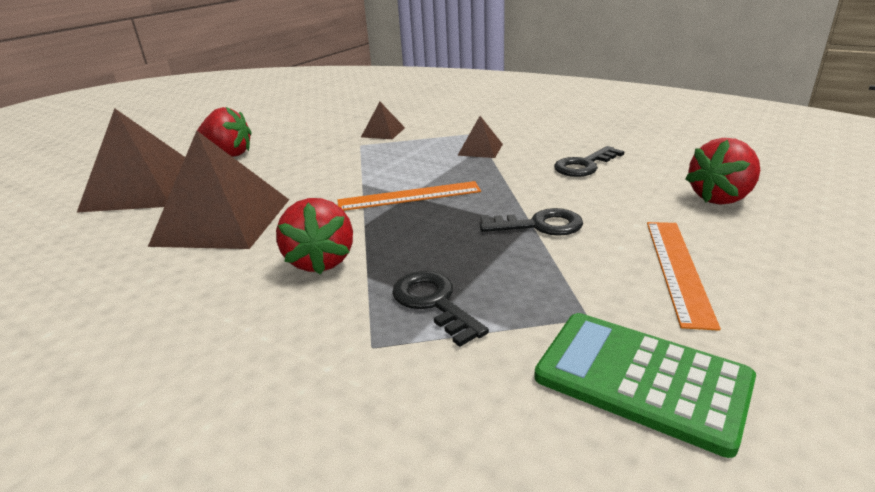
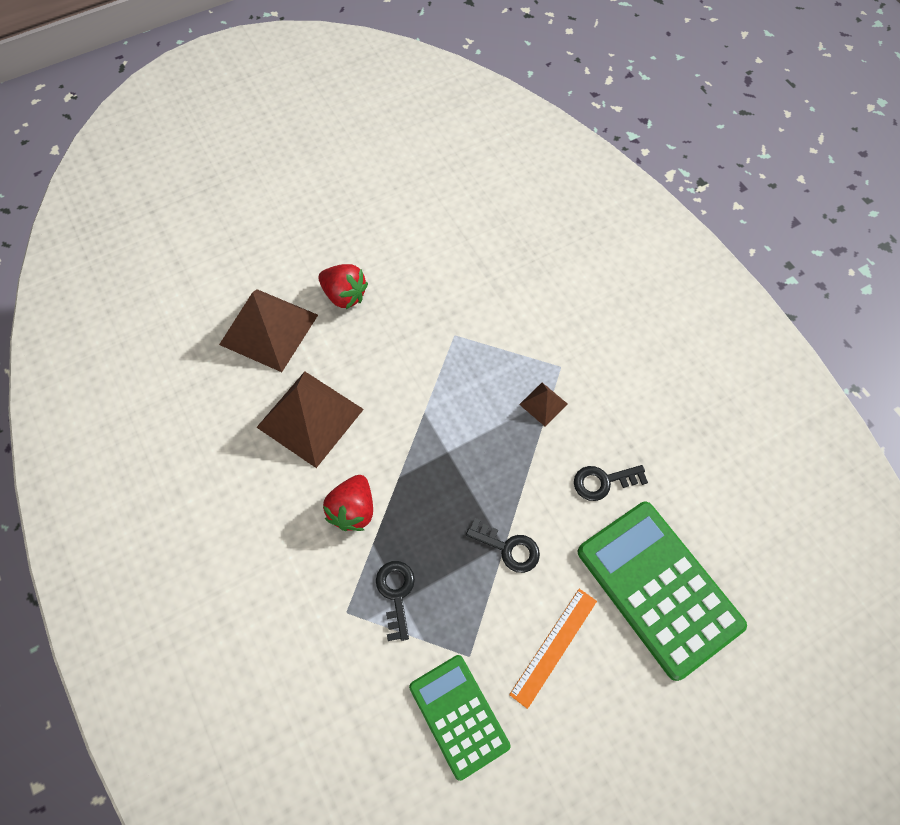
camera: 25 degrees right, 35 degrees up
(383, 132) = (484, 319): brown pyramid -> none
(409, 196) = (447, 454): orange ruler -> none
(720, 198) = (658, 588): red strawberry -> green calculator

